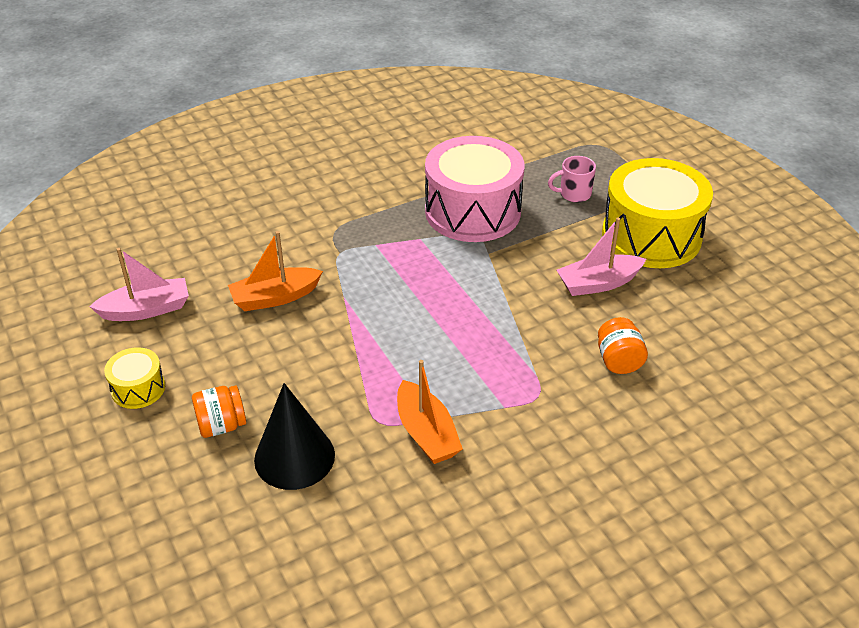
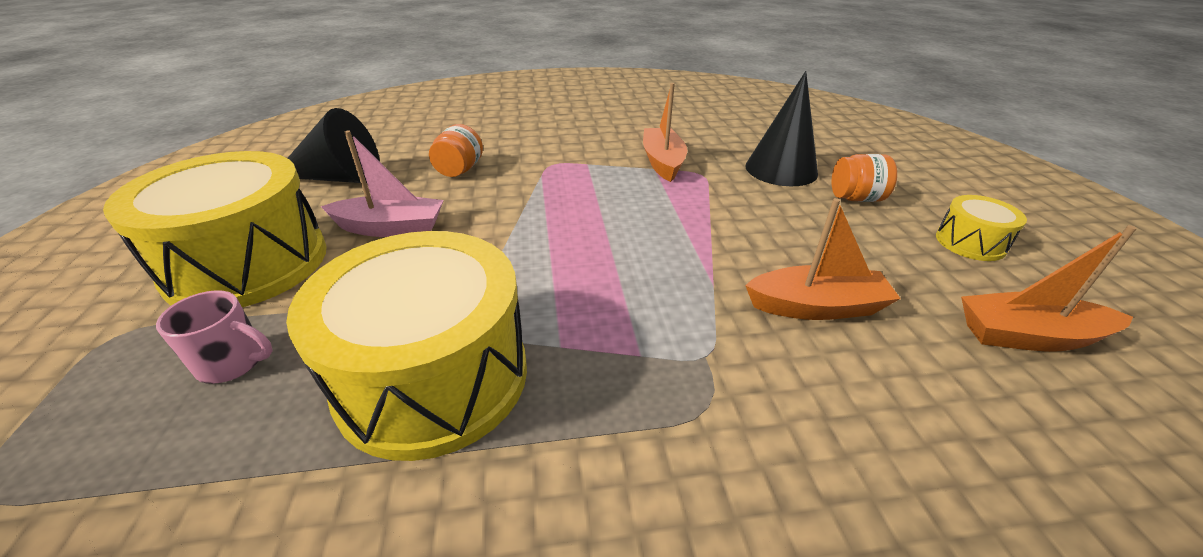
camera: 160 degrees left, 5 degrees down
(146, 309) = (1028, 336): pink boat -> orange boat
(473, 211) = (433, 376): pink drum -> yellow drum
(710, 320) = (339, 178): none -> black cone

